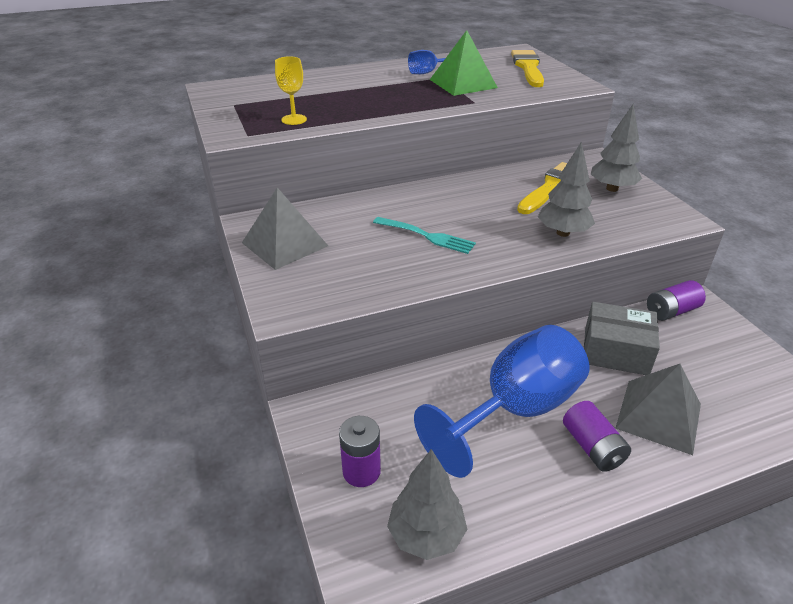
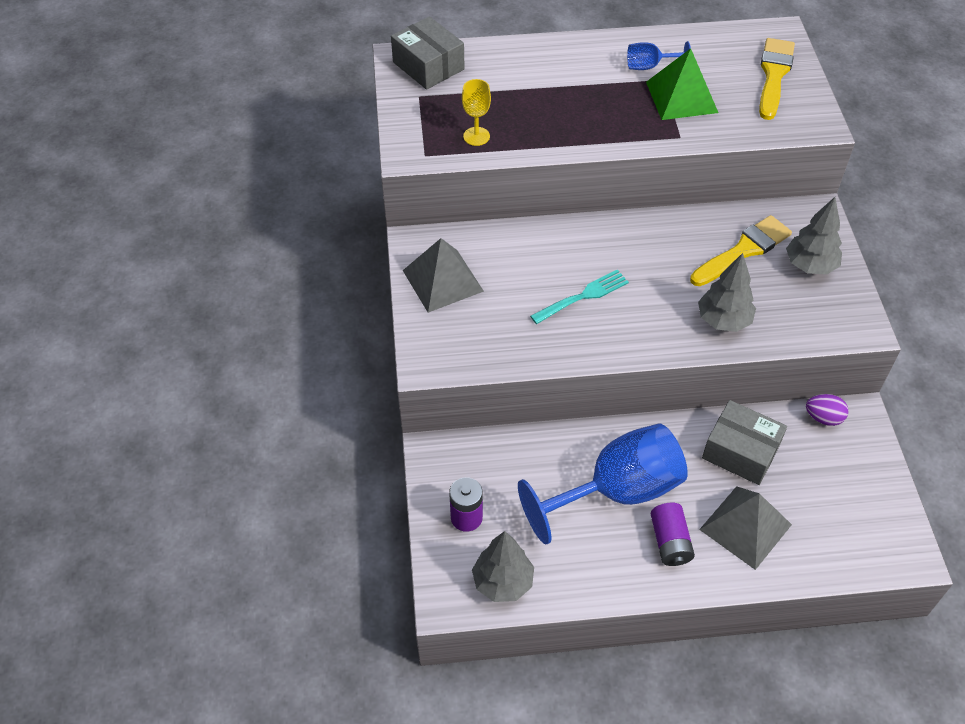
camera: 15 degrees right, 15 degrees up
(238, 89) = (428, 66): none -> grey box
(426, 236) = (582, 297): turquoise fork -> turquoise fork turned 75 degrees counterclockwise
(671, 311) = (823, 418): purple battery -> purple egg

